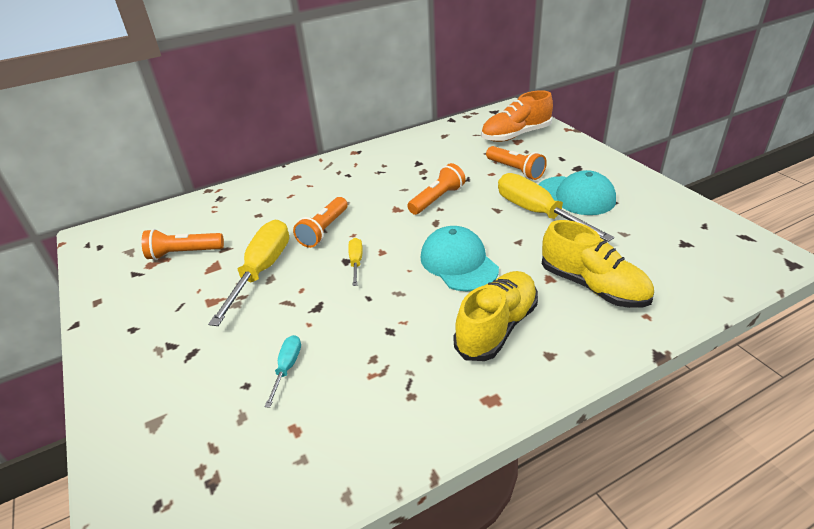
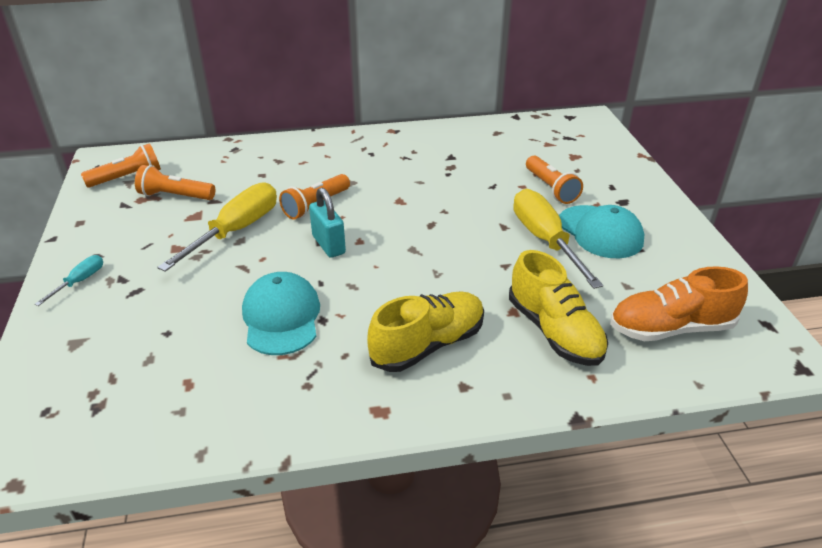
camera: 15 degrees right, 0 degrees up
(287, 367) = (210, 327): turquoise screwdriver -> turquoise screwdriver (80, 281)
(356, 262) = (328, 245): yellow screwdriver -> turquoise padlock
(437, 199) = (447, 200): orange flashlight -> orange flashlight (127, 178)
(458, 262) = (429, 271): turquoise cap -> turquoise cap (281, 317)
(515, 135) = (576, 149): orange shoe -> orange shoe (670, 328)

